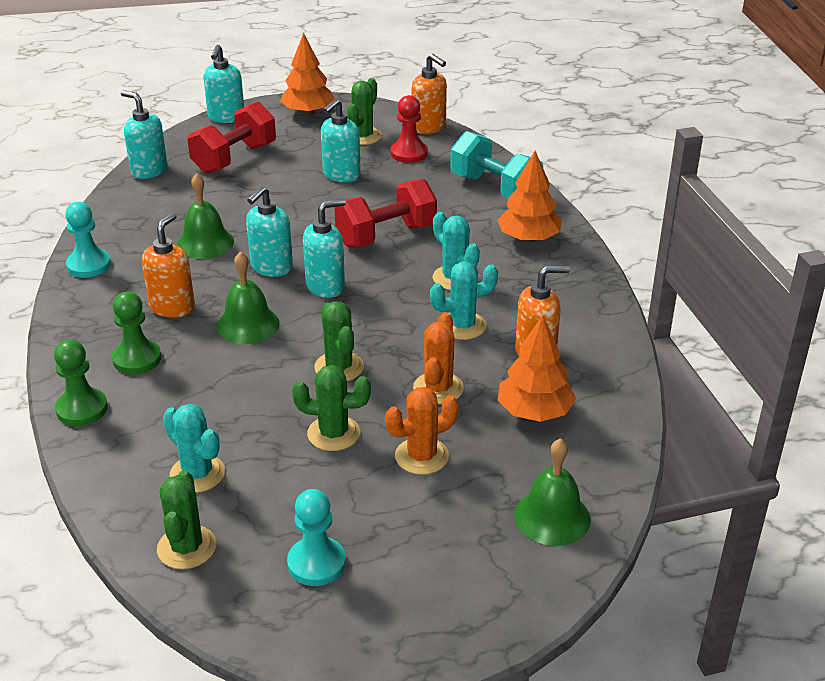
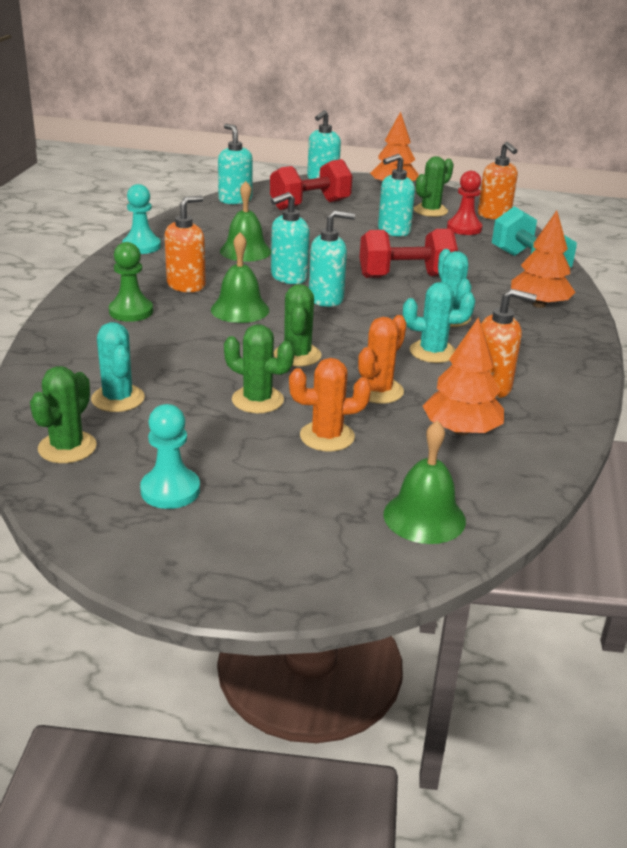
camera: 20 degrees right, 5 degrees down
(82, 409) = (61, 333): green pawn -> none

